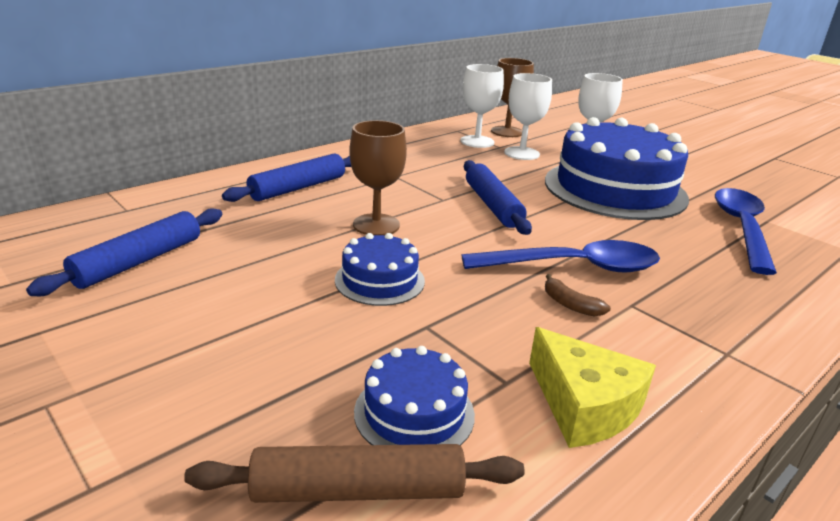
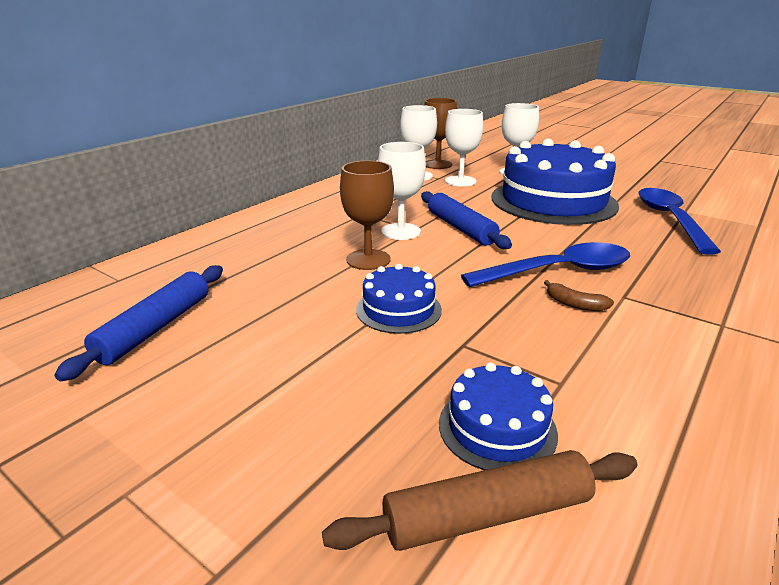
camera: 10 degrees left, 0 degrees up
(298, 188) = (278, 236): blue rolling pin -> none
(426, 200) = (400, 231): none -> white goblet
(584, 405) = (638, 391): yellow cheese -> none

